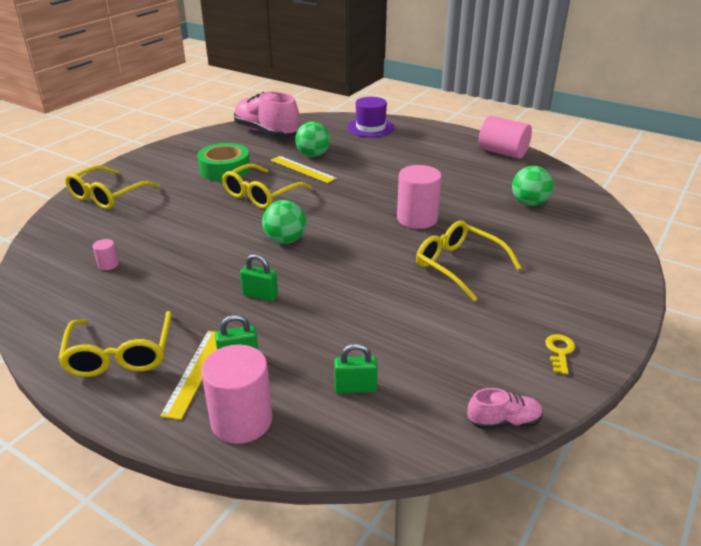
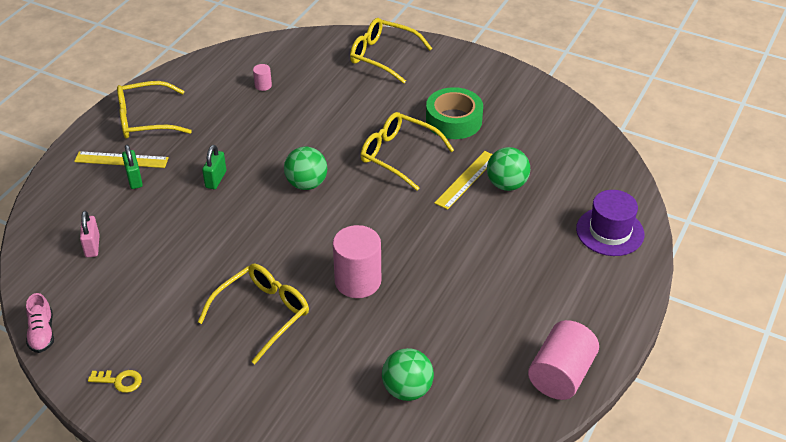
camera: 85 degrees right, 10 degrees up
(241, 420) = (68, 190): pink cylinder -> none
(266, 132) = (564, 138): pink shoe -> none
(355, 388) = (92, 246): green padlock -> pink padlock

